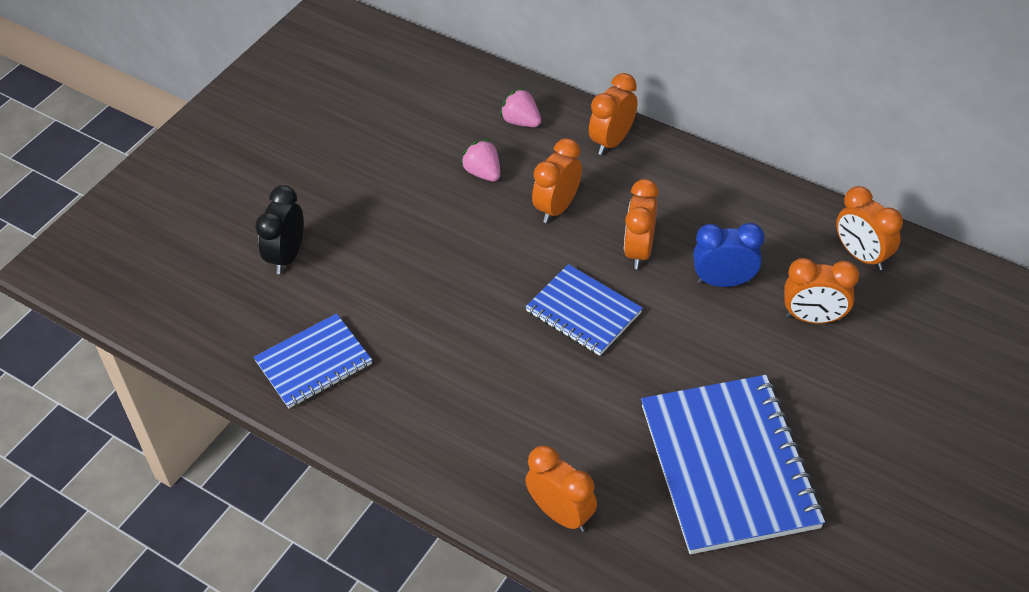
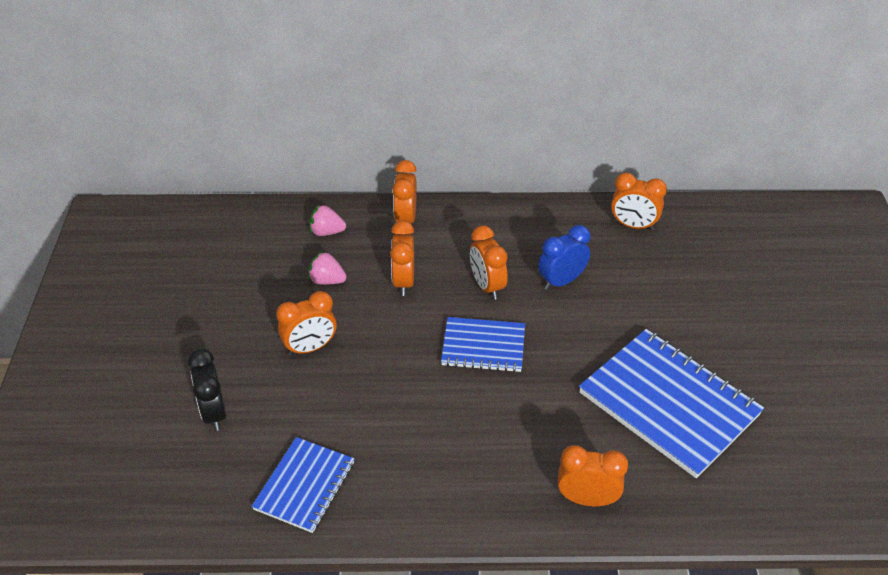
camera: 35 degrees left, 5 degrees down
(813, 318) = (638, 279): orange clock -> orange clock (310, 348)

